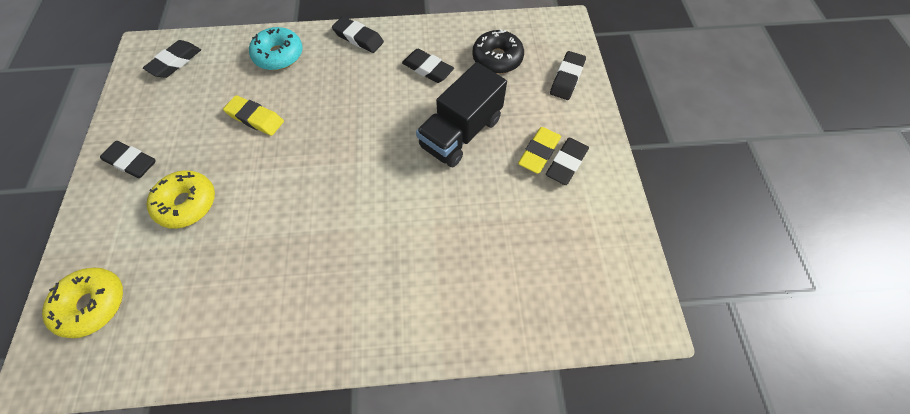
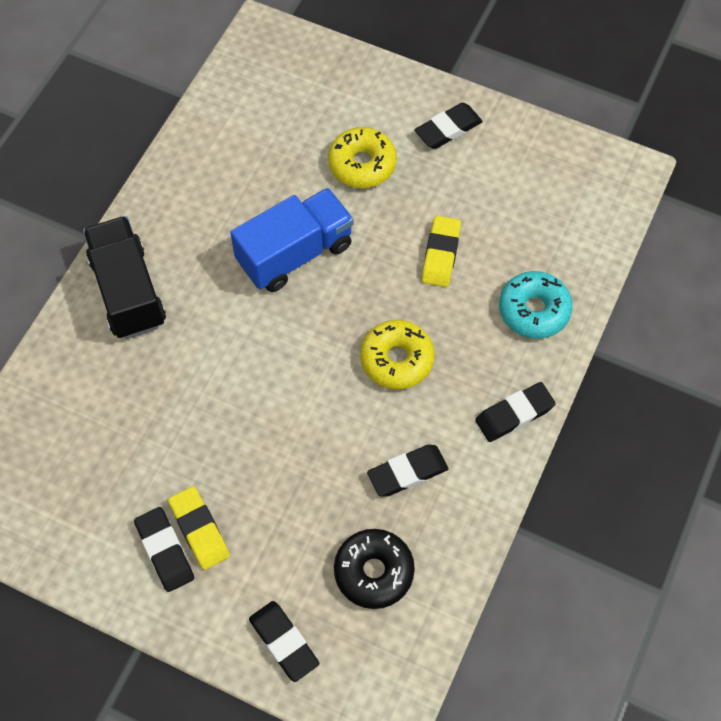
camera: 120 degrees right, 0 degrees up
(93, 304) = (298, 75): yellow donut -> yellow donut (397, 359)
(175, 62) = (585, 199): black eraser -> none
(255, 118) = (441, 254): yellow eraser -> yellow eraser turned 45 degrees counterclockwise
(295, 207) = (295, 253): none -> blue truck
(461, 133) = (283, 458): black truck -> black truck (128, 291)

